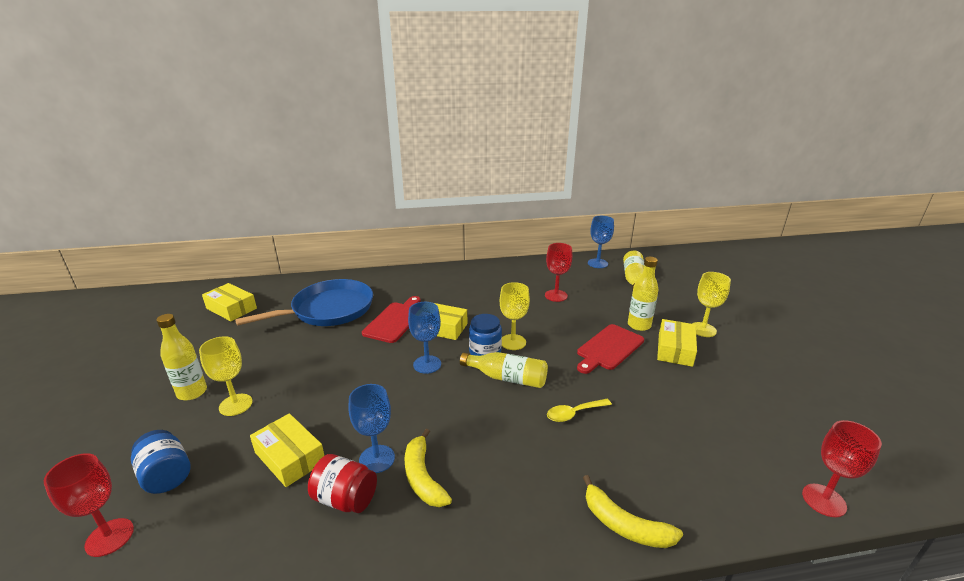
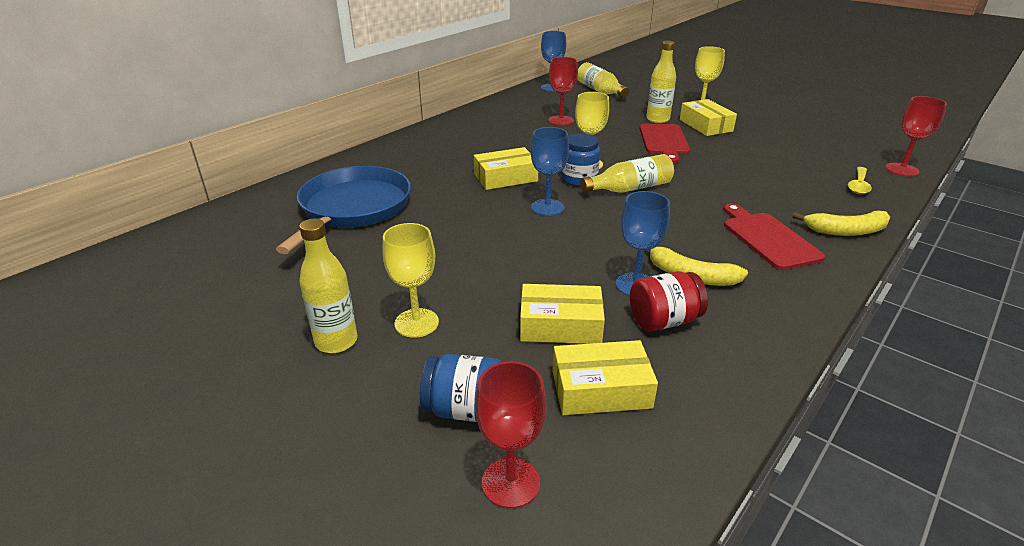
camera: 40 degrees left, 5 degrees up
(231, 308) = (210, 255): yellow box -> yellow box (601, 389)
(395, 321) = (449, 189): red cutting board -> red cutting board (768, 238)
(574, 413) = (714, 189): yellow spoon -> yellow spoon (858, 185)

